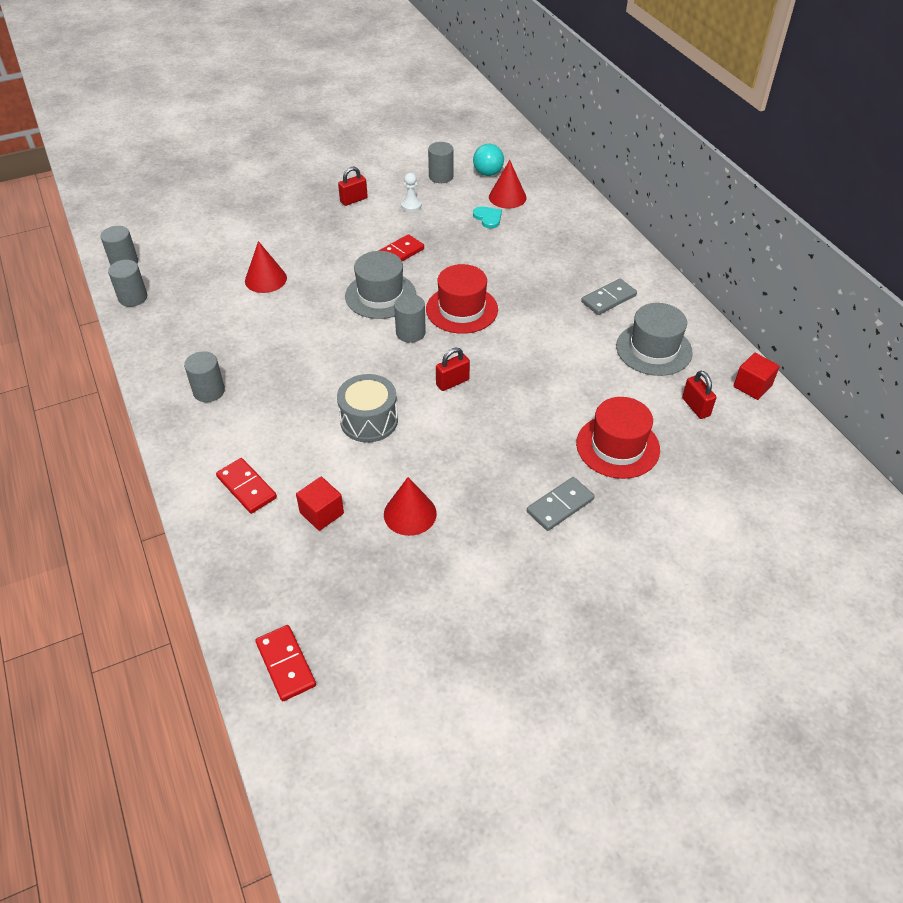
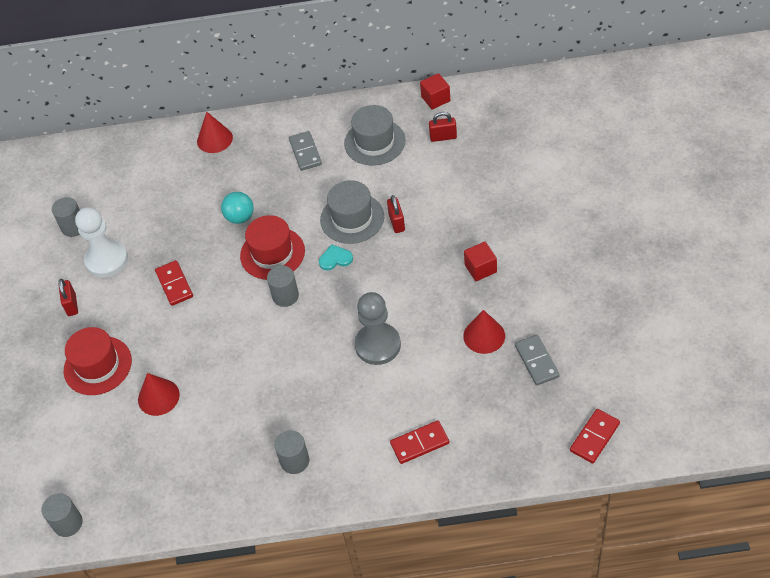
camera: 65 degrees left, 5 degrees up
(133, 297) = (130, 518): grey cylinder -> none
(285, 664) = (594, 437): red domino -> red domino turned 45 degrees counterclockwise
(322, 513) = (464, 394): red cube -> red cube (480, 268)
(369, 420) = (378, 345): grey drum -> grey pawn
(380, 295) = (226, 309): grey hat -> grey hat (352, 218)
(411, 205) = (107, 260): white pawn -> white pawn, size x2.09
(452, 382) = (357, 279): red padlock -> red padlock (396, 222)
(488, 173) = (89, 190): turquoise ball -> turquoise ball (240, 217)
(488, 218) = (157, 206): turquoise heart -> turquoise heart (335, 259)
(507, 197) = (134, 184): red cone -> red cone (214, 139)
(560, 506) = (507, 242): grey domino -> grey domino (537, 361)
(617, 446) = (464, 193): red hat -> red hat (97, 365)

